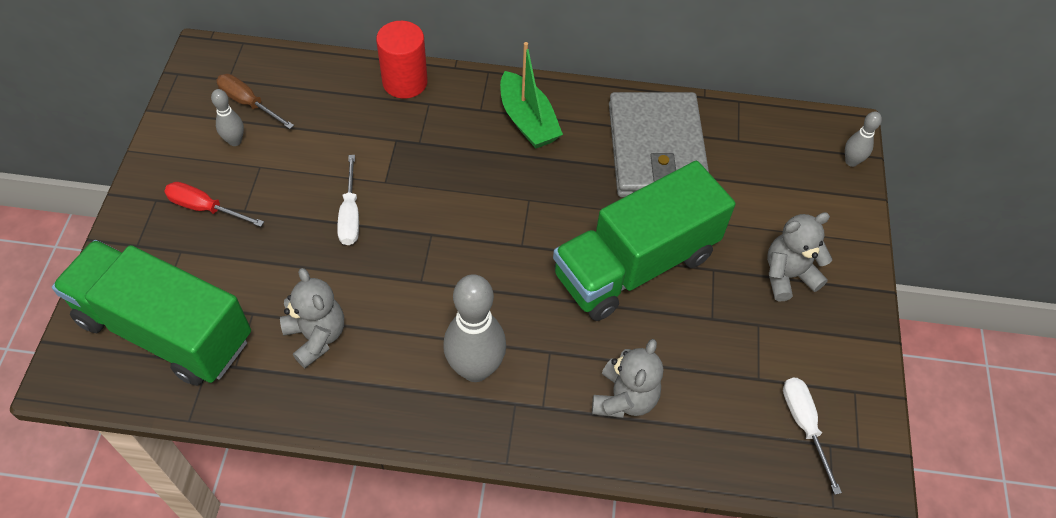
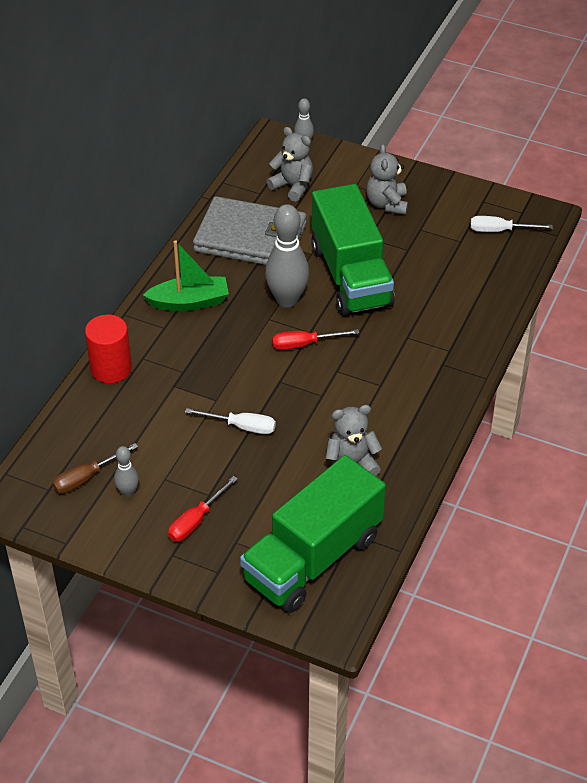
camera: 70 degrees left, 10 degrees down
(475, 369) = (408, 379): grey bowling pin -> grey bowling pin (287, 300)
(498, 244) = (304, 344): none -> red screwdriver
(624, 398) = (455, 308): grey teddy bear -> grey teddy bear (293, 186)

